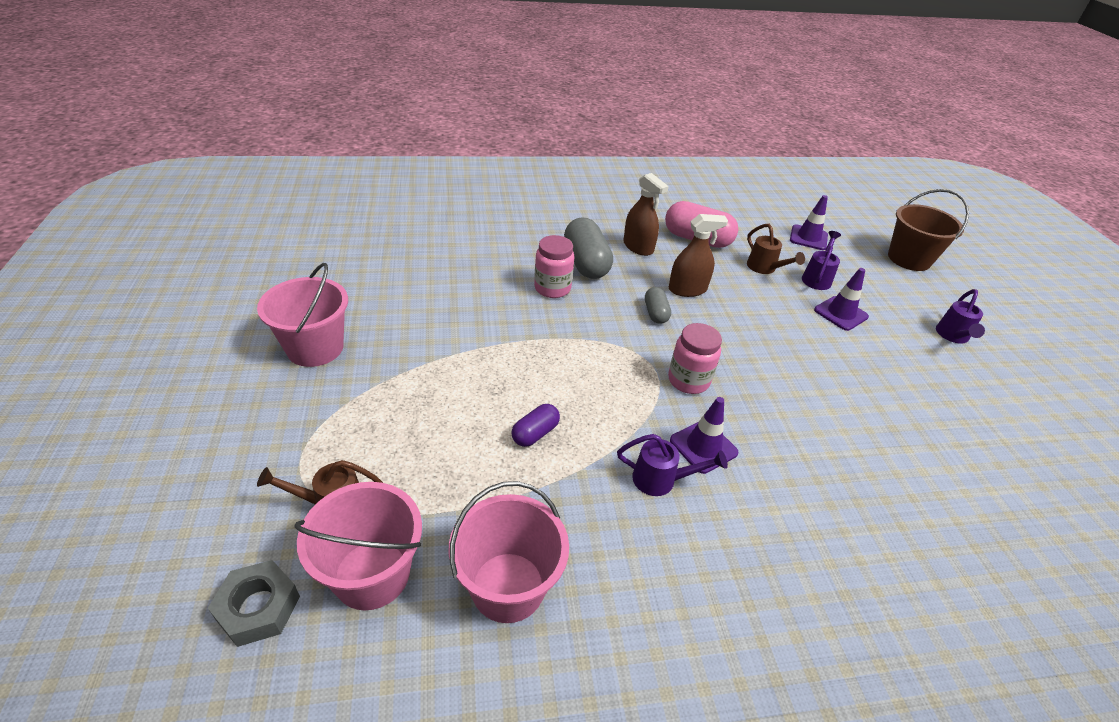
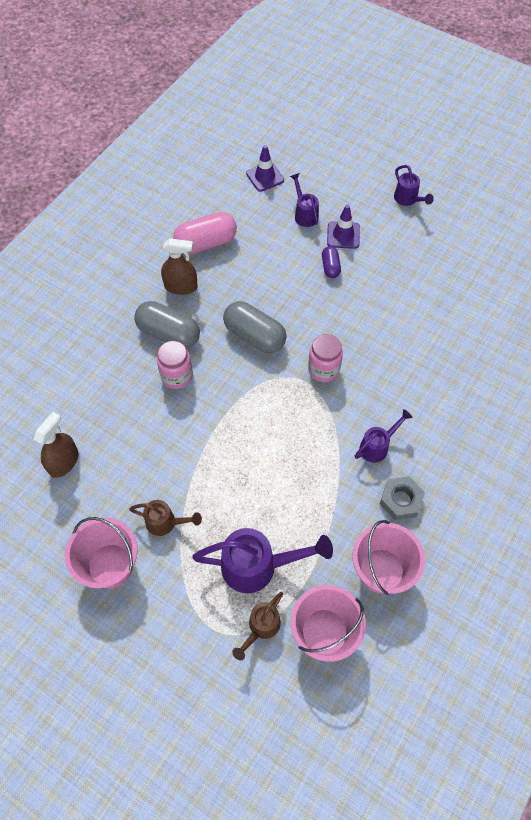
camera: 45 degrees left, 20 degrees up
(258, 608) = (302, 700): grey nut -> grey nut (400, 500)
(408, 459) = (259, 566): none -> purple watering can
(535, 433) = (295, 484): purple capsule -> purple capsule (330, 267)
(655, 313) = (254, 336): grey capsule -> grey capsule, size x1.88
(687, 289) = (249, 297): brown spray bottle -> brown spray bottle (63, 462)
(703, 446) = (374, 406): purple traffic cone -> none
(765, 268) = (270, 234): brown watering can -> brown watering can (166, 523)
(909, 259) = (334, 145): brown bucket -> none

